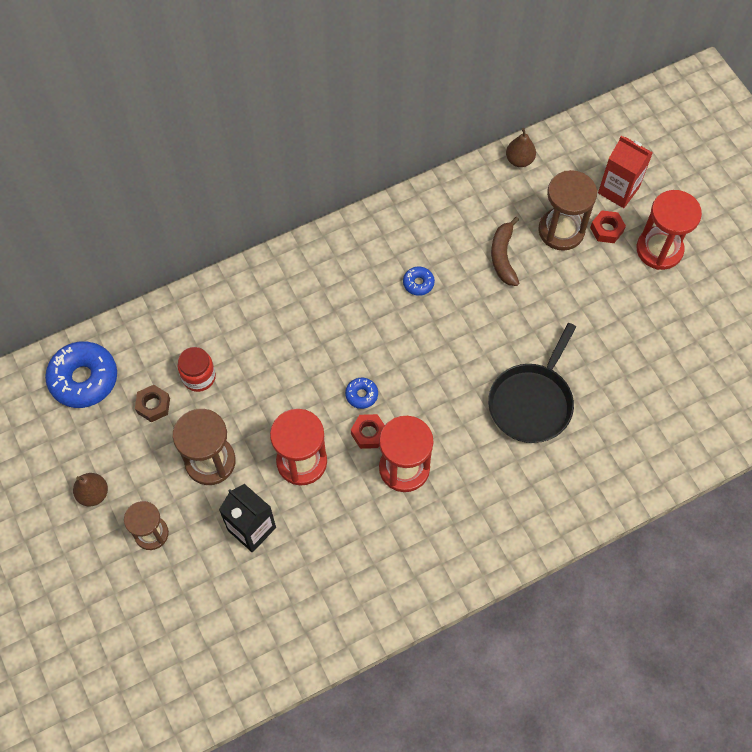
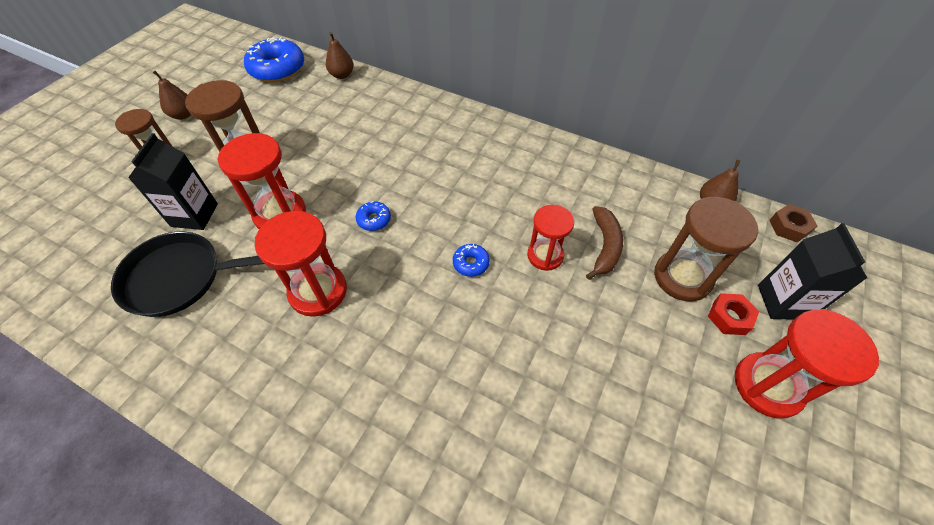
camera: 55 degrees right, 10 degrees down
(145, 325) = (342, 75): none -> brown pear
(153, 405) = (278, 108): brown nut -> brown nut (789, 227)
(199, 377) = (319, 119): red jar -> none
(368, 433) = (338, 245): red nut -> none
(418, 283) = (516, 200): blue donut -> blue donut (471, 263)
(483, 300) = (545, 255): none -> red hourglass
(503, 257) = (605, 246): brown banana -> brown banana turned 135 degrees clockwise
(532, 402) = (470, 363): black pan -> black pan (179, 277)
(618, 190) = (783, 302): red carton -> black carton

